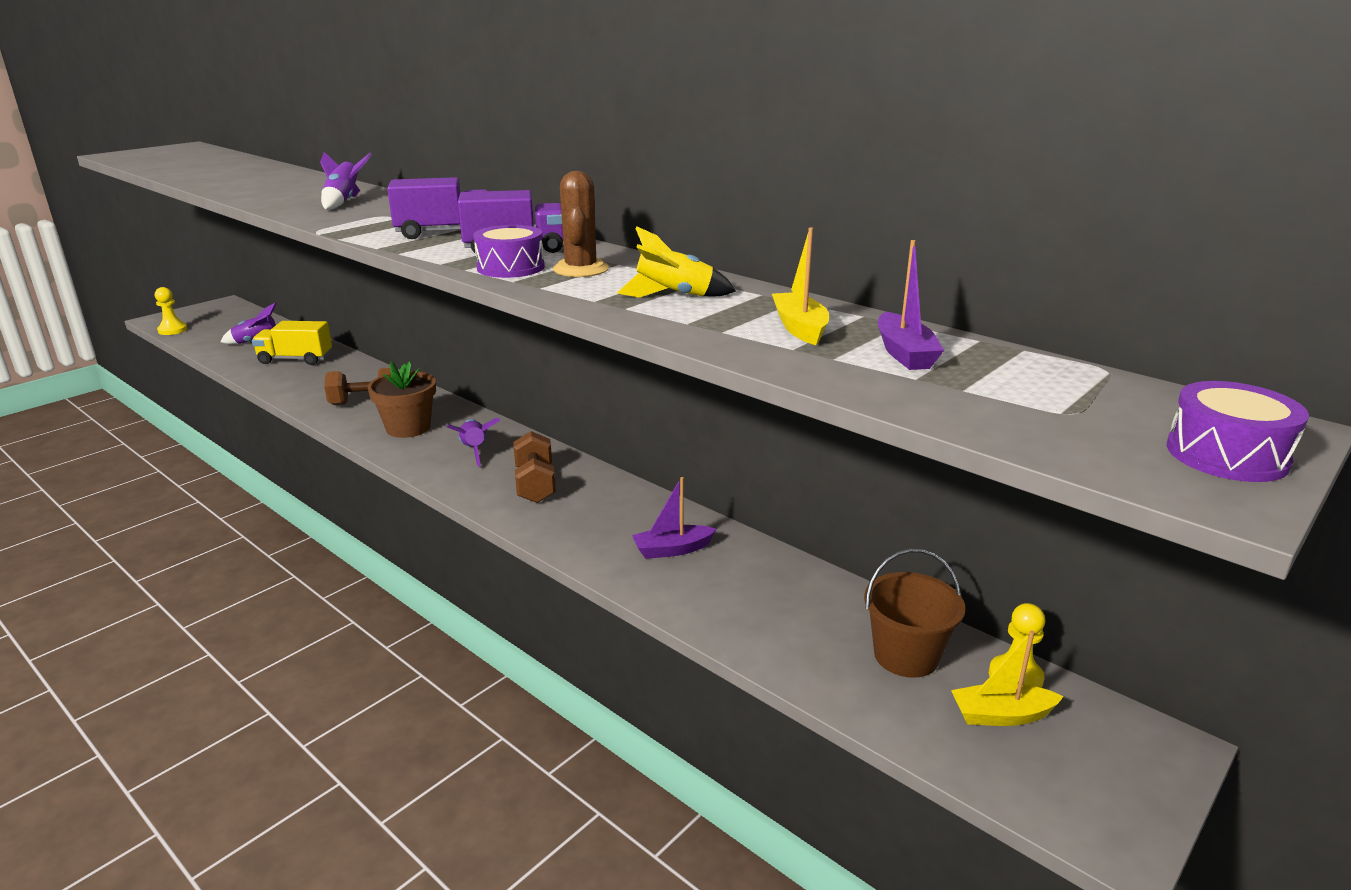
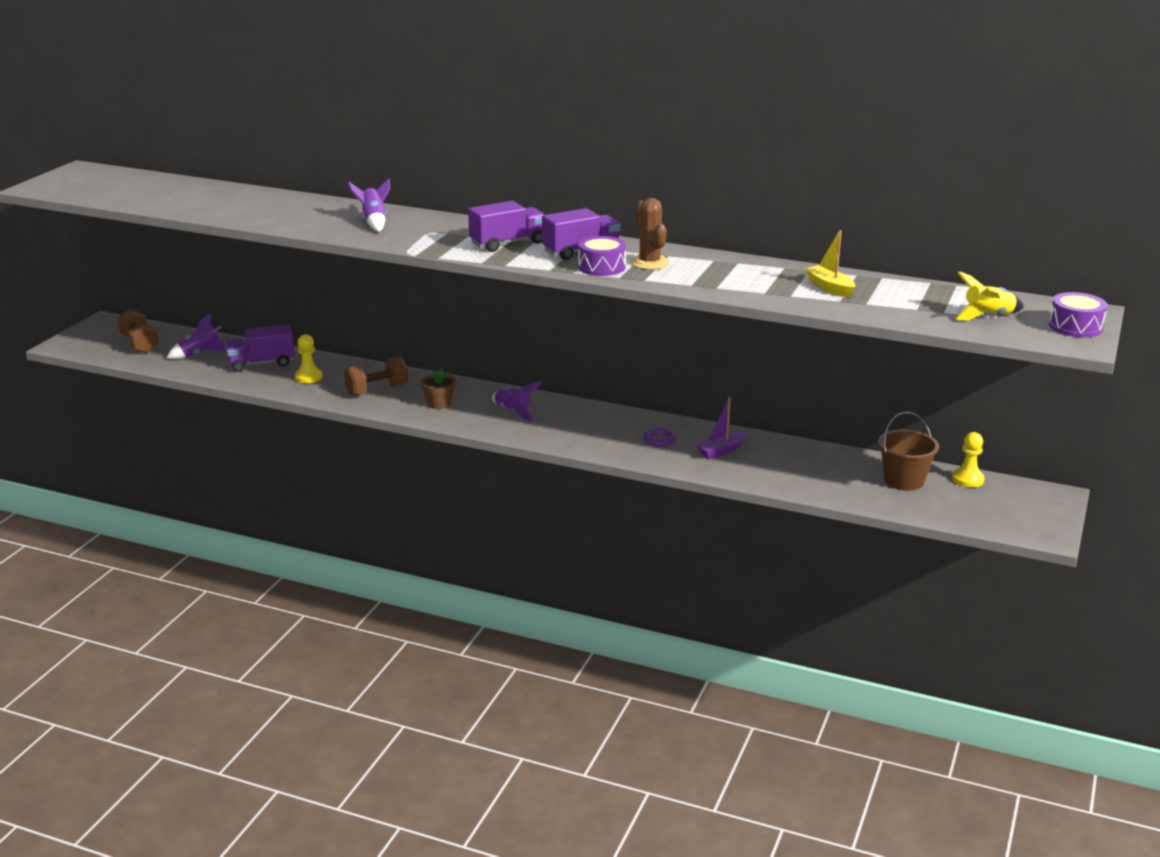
camera: 20 degrees left, 0 degrees up
(172, 330) = (95, 354): yellow pawn -> yellow pawn (308, 377)
(295, 359) = (261, 363): yellow truck -> purple truck
(408, 428) = (439, 404): brown flower pot -> brown flower pot, size x0.63
(535, 485) = (586, 427): brown dumbbell -> brown dumbbell (139, 344)
(606, 518) = (659, 440): none -> purple ring
(674, 296) = (734, 275): yellow rocket -> yellow rocket (988, 316)
(904, 353) = (899, 296): purple boat -> none
(1001, 715) = (970, 498): yellow boat -> none

